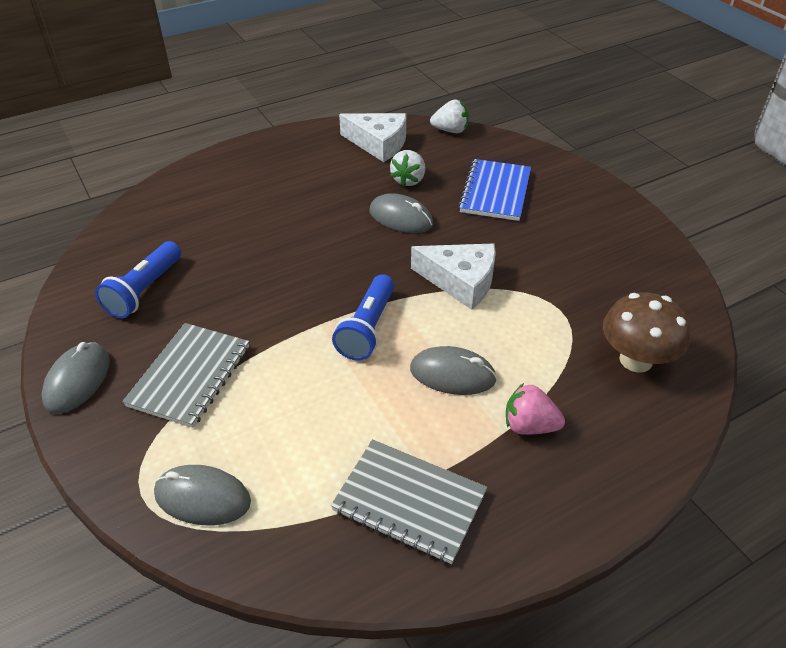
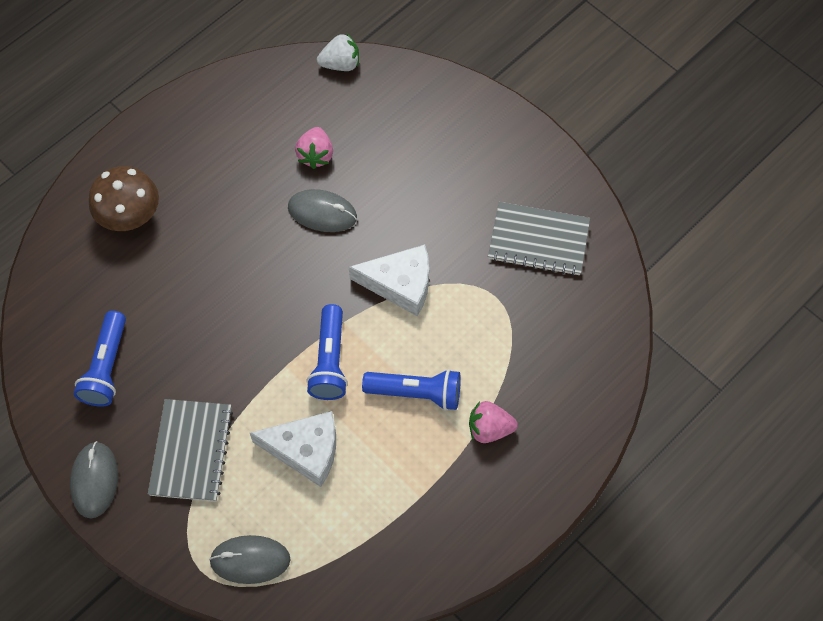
camera: 15 degrees left, 20 degrees up
(378, 144) = (268, 104): white cheese -> white cheese (305, 450)
(408, 180) = (315, 155): white strawberry -> pink strawberry
(409, 502) = (410, 522): grey notebook -> grey notebook (538, 240)
(452, 374) = (416, 393): grey mouse -> blue flashlight
(495, 192) = (408, 153): blue notebook -> none
(635, 360) = (567, 339): brown mushroom -> brown mushroom (130, 217)

